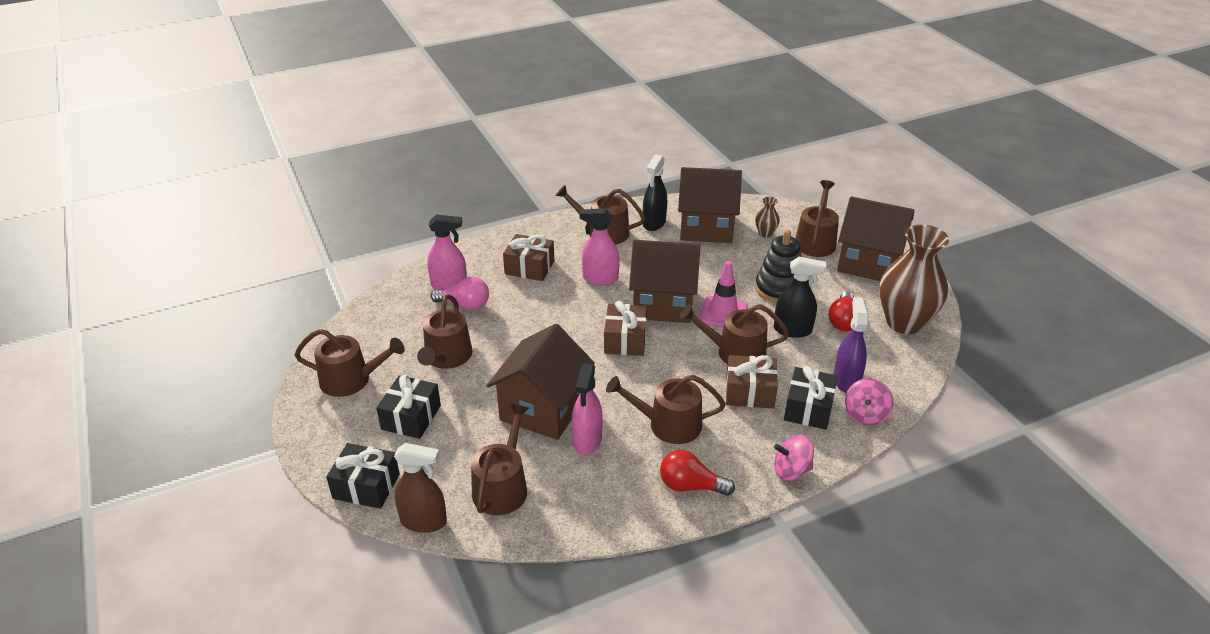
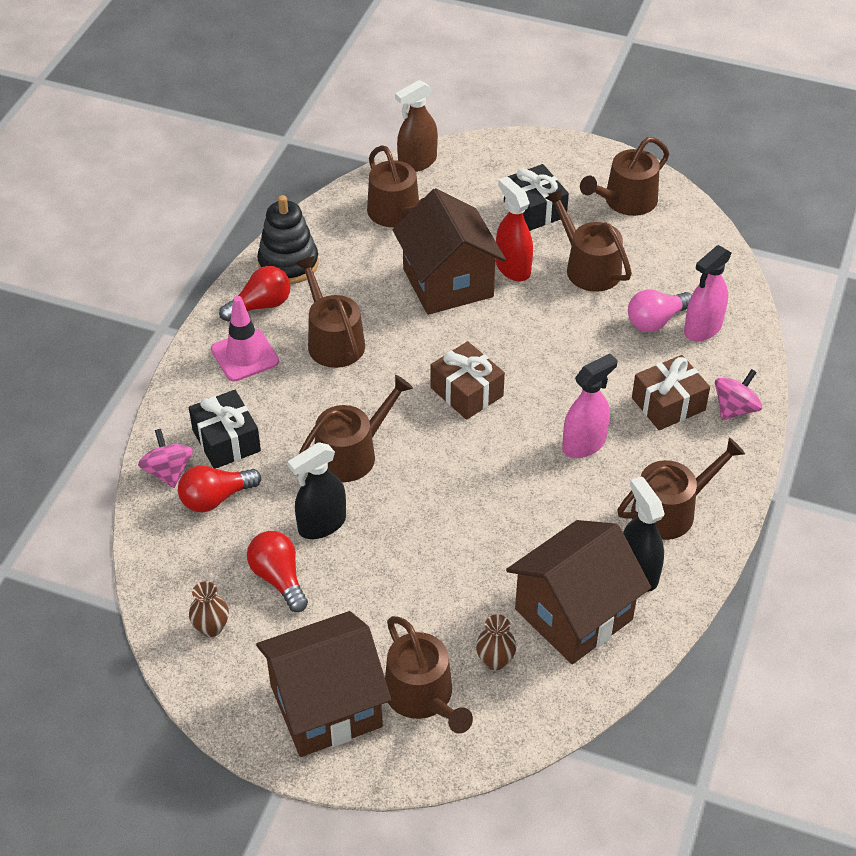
camera: 135 degrees right, 10 degrees up
(366, 486) = (488, 154): black gift -> none
(489, 389) = (512, 268): none -> red spray bottle
(587, 441) = (380, 284): pink spray bottle -> none
(663, 303) = (485, 461): brown house -> none
(668, 424) = (333, 340): brown watering can -> brown watering can turned 75 degrees counterclockwise
(723, 313) = (412, 493): pink traffic cone -> pink traffic cone (245, 355)
(749, 392) = (295, 420): brown gift -> none
(779, 289) = (389, 574): black stacking toy -> black stacking toy (288, 264)
(791, 470) = (192, 372): pink spinning top -> pink spinning top (735, 408)
(846, 380) = (215, 498): purple spray bottle -> red light bulb
(904, 322) = (211, 628): brown vase -> brown vase, size x0.42

